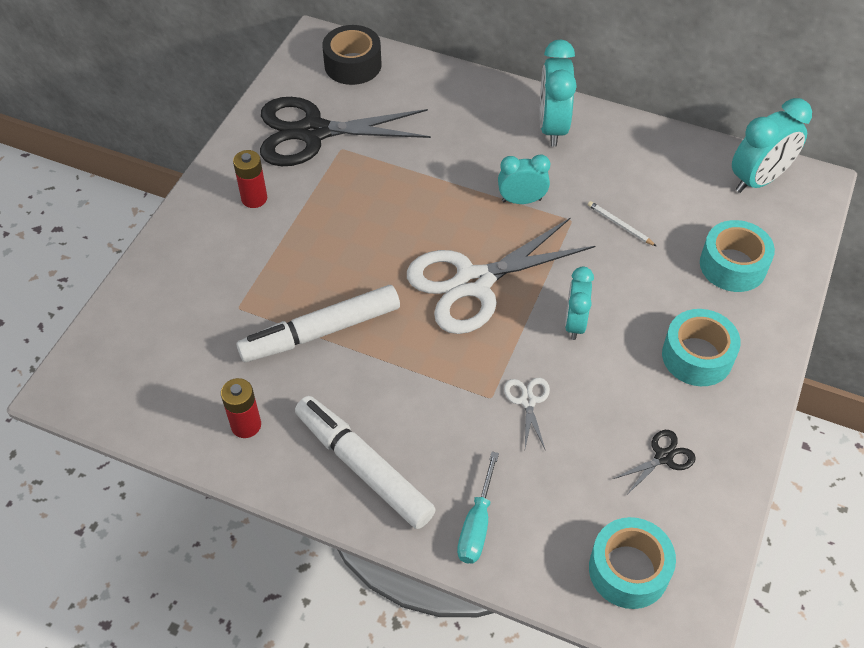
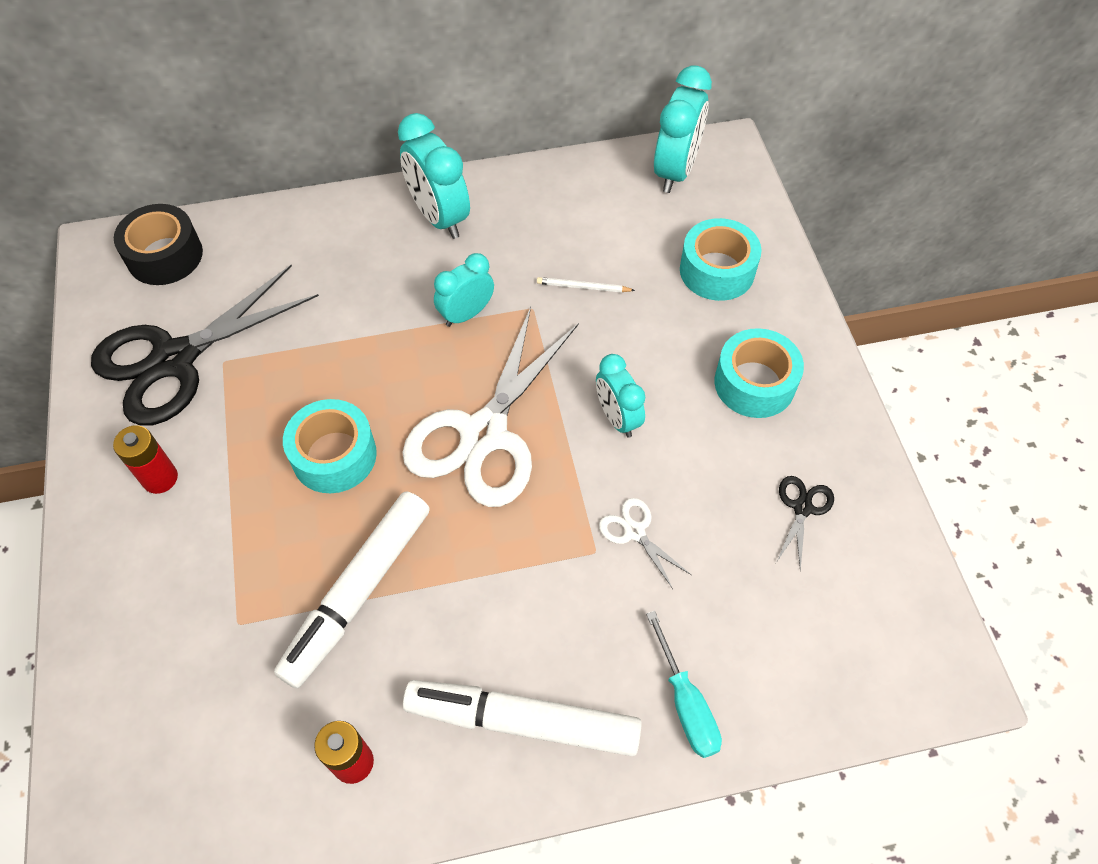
camera: 35 degrees left, 5 degrees up
(628, 570) = (859, 649): turquoise tape -> turquoise tape (334, 455)

